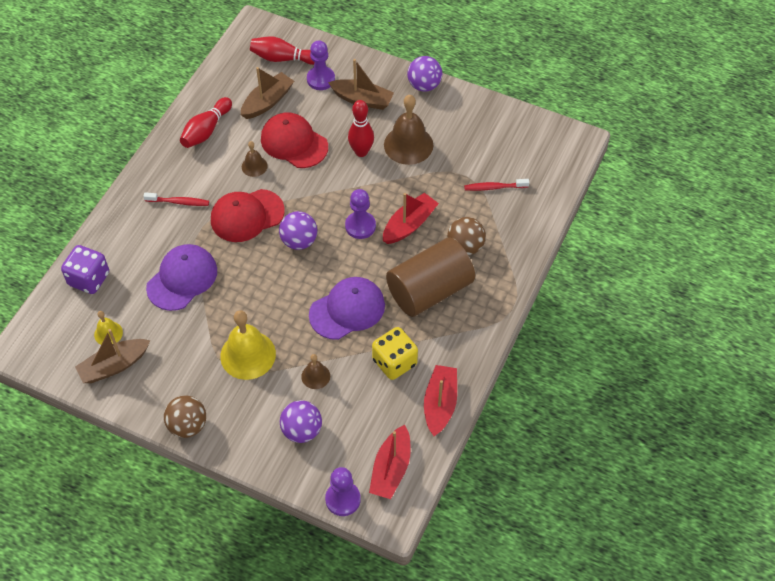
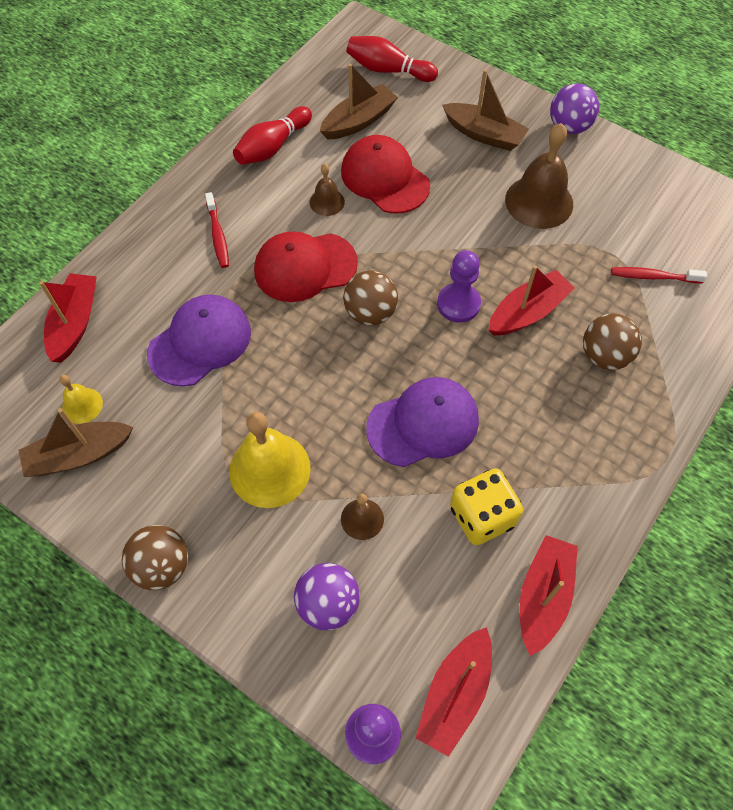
camera: 10 degrees right, 5 degrees up
(89, 279) = (75, 323): purple dice -> red boat
(179, 202) = (218, 236): red toothbrush -> red toothbrush turned 60 degrees clockwise
(299, 241) = (370, 313): purple ball -> brown ball
(321, 79) = (433, 102): purple pawn -> none
(361, 152) = (473, 202): red bowling pin -> none
(429, 290) = (546, 413): brown cylinder -> none

